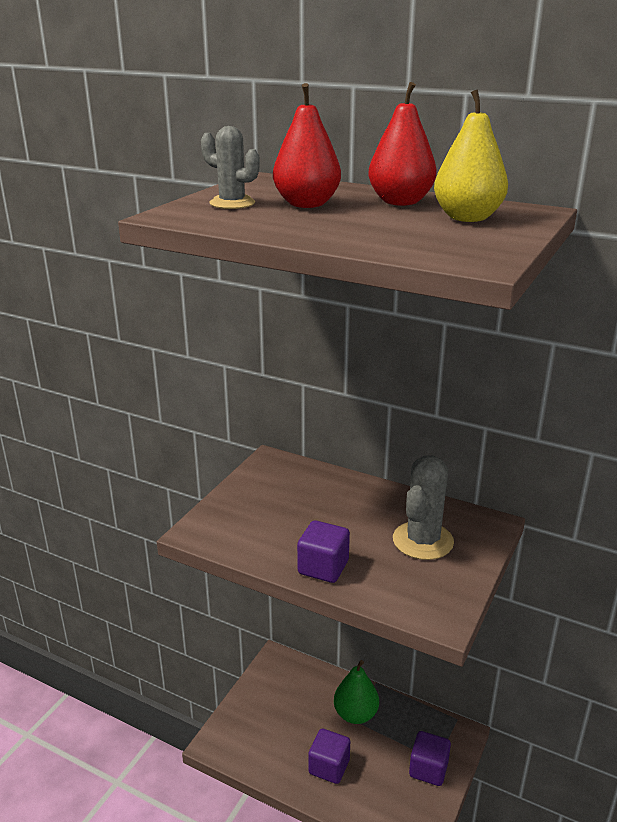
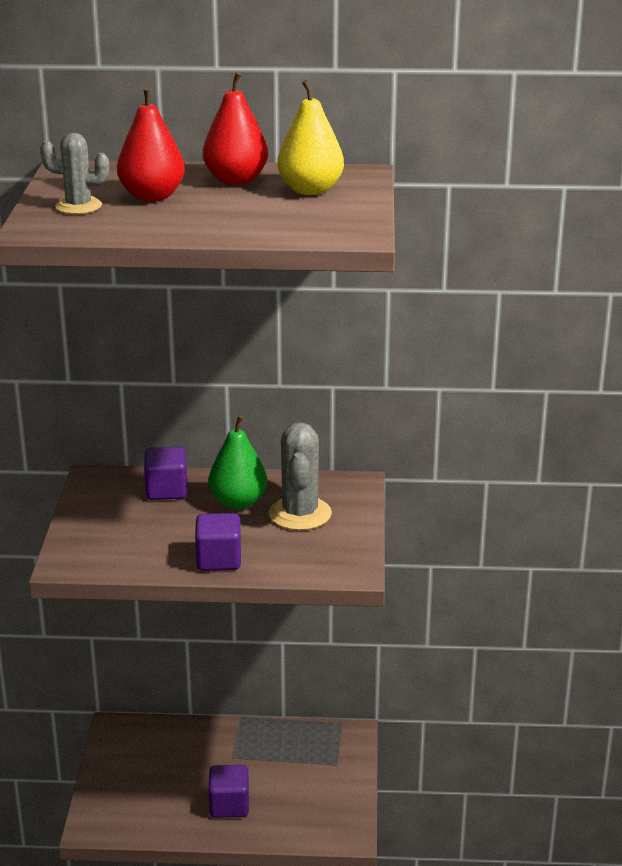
camera: 25 degrees left, 0 degrees up
(355, 714) = (233, 751): green pear -> green pear (238, 502)
(428, 769) = (332, 774): purple cube -> purple cube (166, 490)

